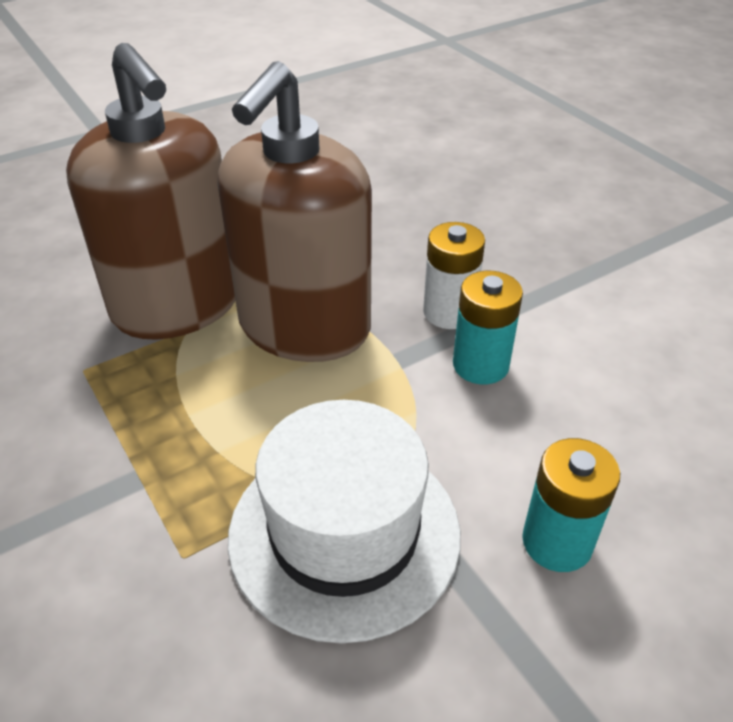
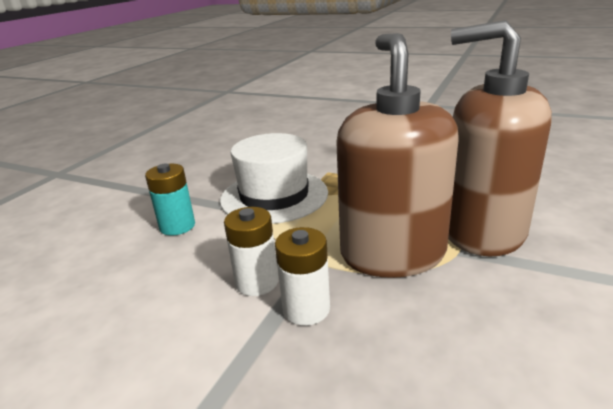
camera: 150 degrees right, 15 degrees down
(480, 365) = (257, 282): turquoise battery -> white battery

